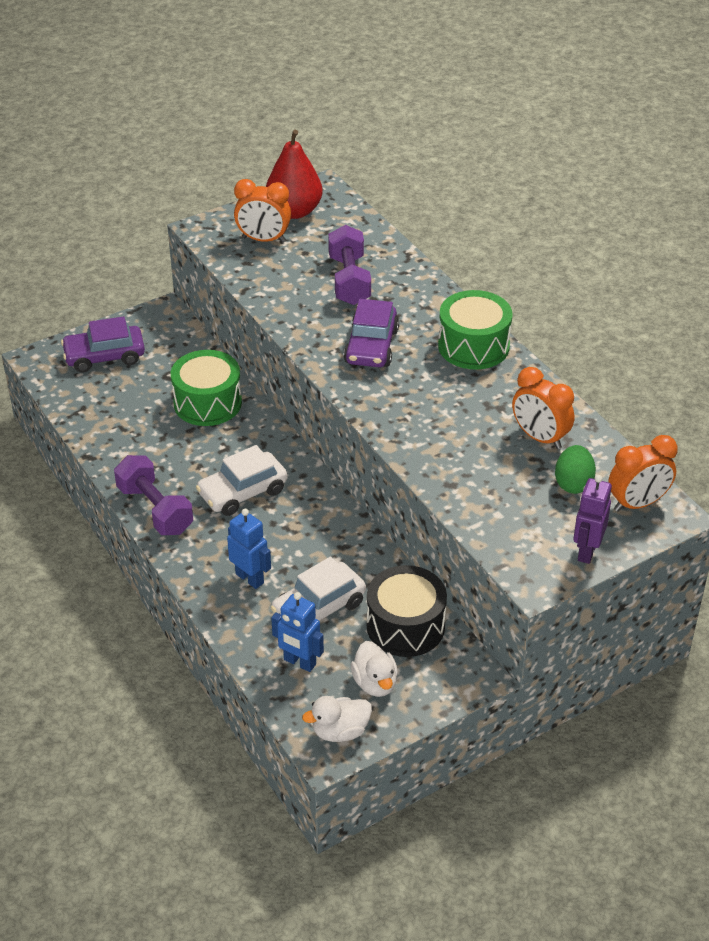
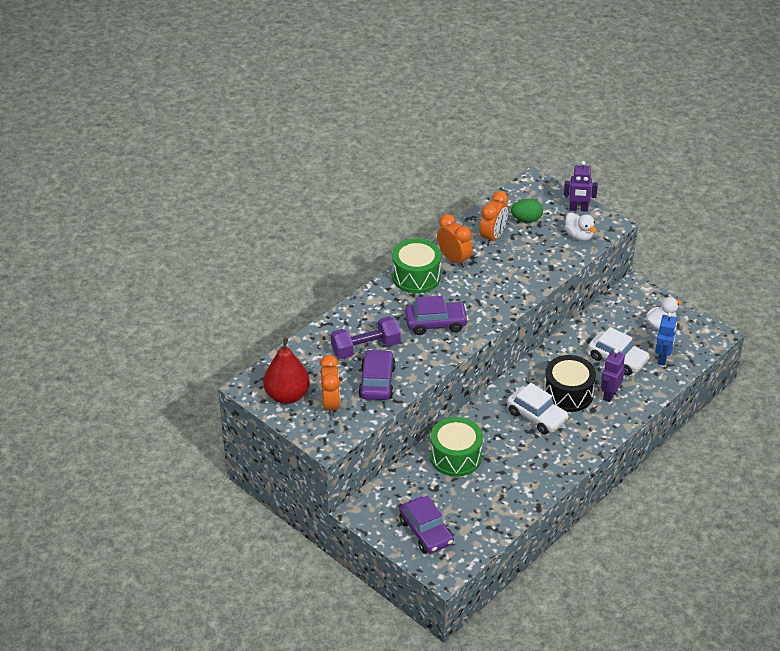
camera: 105 degrees left, 0 degrees up
(155, 509) = (573, 456): purple dumbbell -> none
(250, 578) = (609, 395): blue robot -> purple robot
(284, 279) = (377, 382): none -> purple car
(340, 731) = (701, 332): white duck -> white duck (579, 236)
(405, 626) = (612, 320): black drum -> black drum (568, 393)
(637, 503) = (531, 194): orange clock -> orange clock (454, 259)

